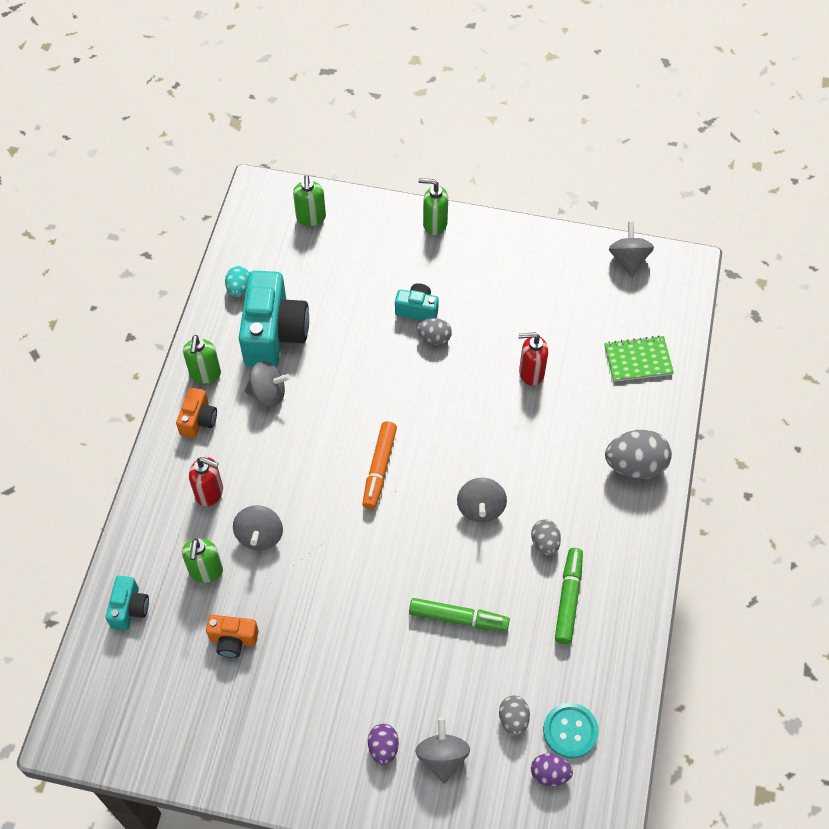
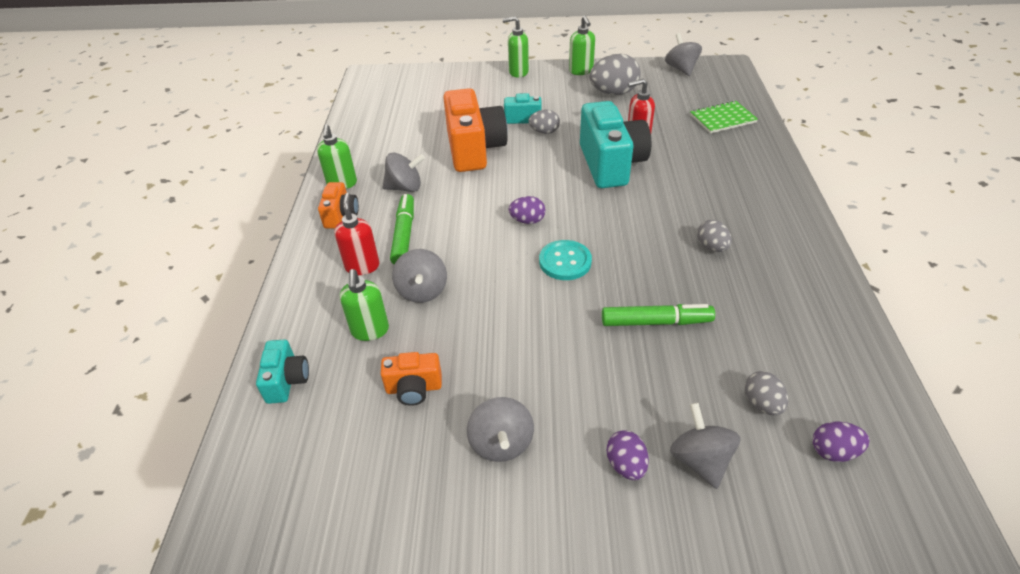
camera: 10 degrees left, 15 degrees down
(210, 493) = (362, 266): red soap dispenser -> red soap dispenser turned 105 degrees counterclockwise
(239, 289) = (363, 128): turquoise egg -> none
(274, 334) = (401, 150): turquoise camera -> turquoise camera (611, 164)
(311, 218) = (415, 83): green soap dispenser -> green soap dispenser (581, 71)
(352, 350) = (474, 149): none -> orange camera
(379, 468) = (527, 221): orange marker -> purple egg
(481, 508) = (637, 232): grey spinning top -> grey spinning top (501, 443)
(568, 598) = (759, 285): green marker -> green marker (404, 234)
(570, 731) = (830, 402): turquoise button -> turquoise button (565, 261)
(635, 466) = (761, 181): grey egg -> grey egg (613, 92)

